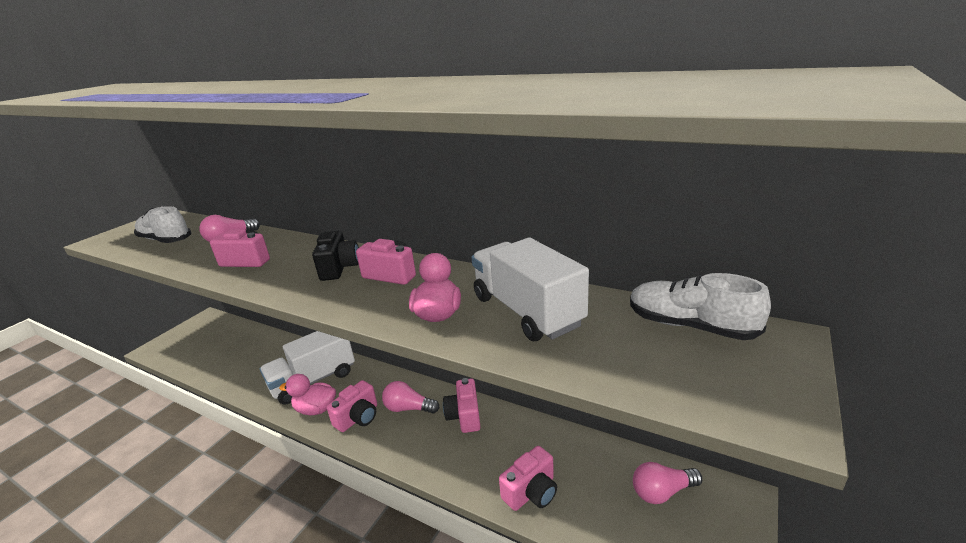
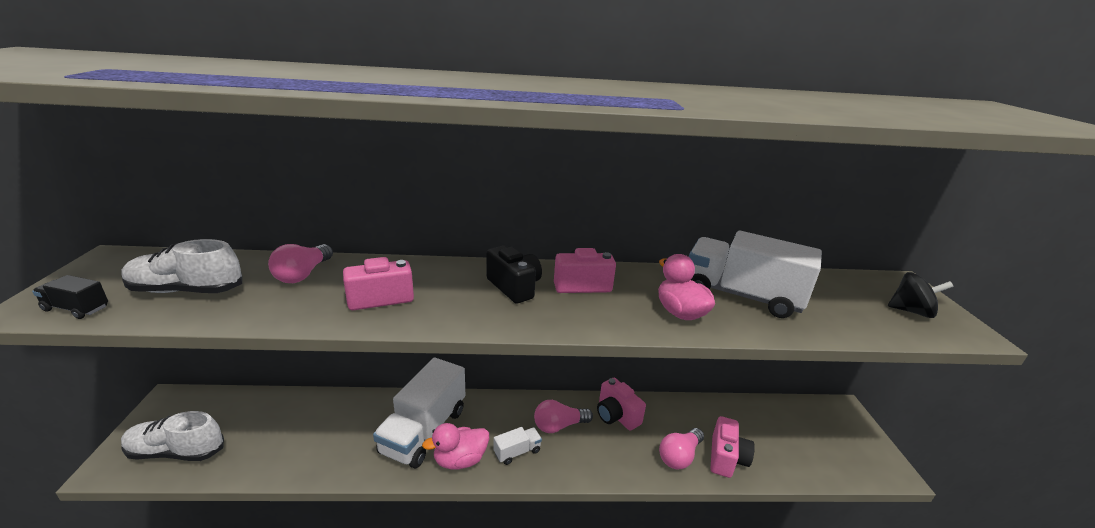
camera: 35 degrees left, 0 degrees up
(113, 243) = (76, 309): none -> black truck
(358, 417) = (517, 452): pink camera -> white truck
(662, 492) = (802, 422): pink light bulb -> pink light bulb (679, 456)
(690, 326) = (851, 285): white shoe -> white shoe (176, 451)
(728, 373) = (911, 311): none -> black spinning top

